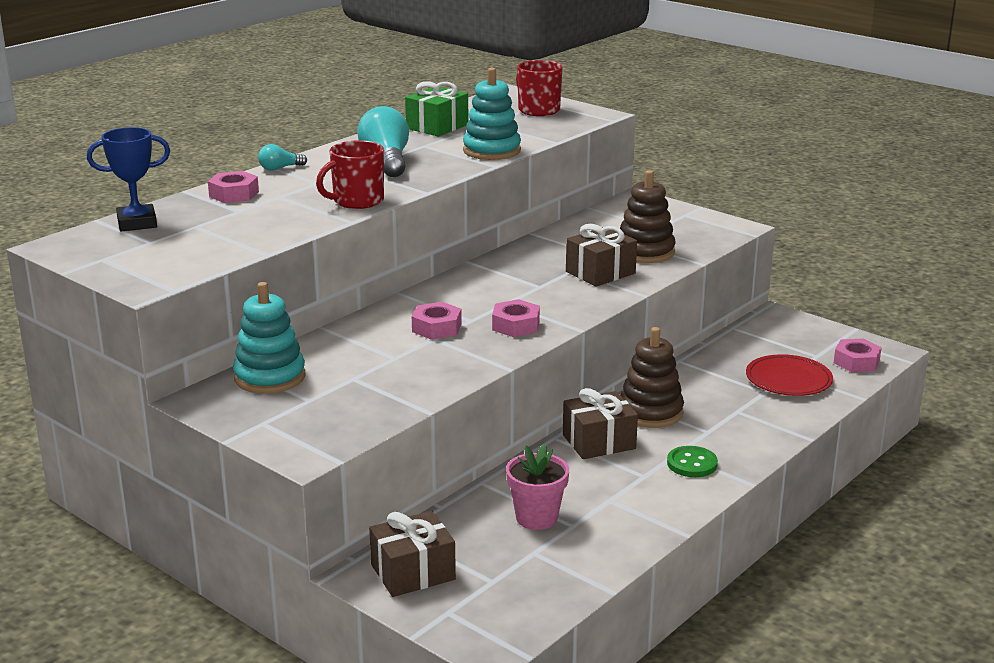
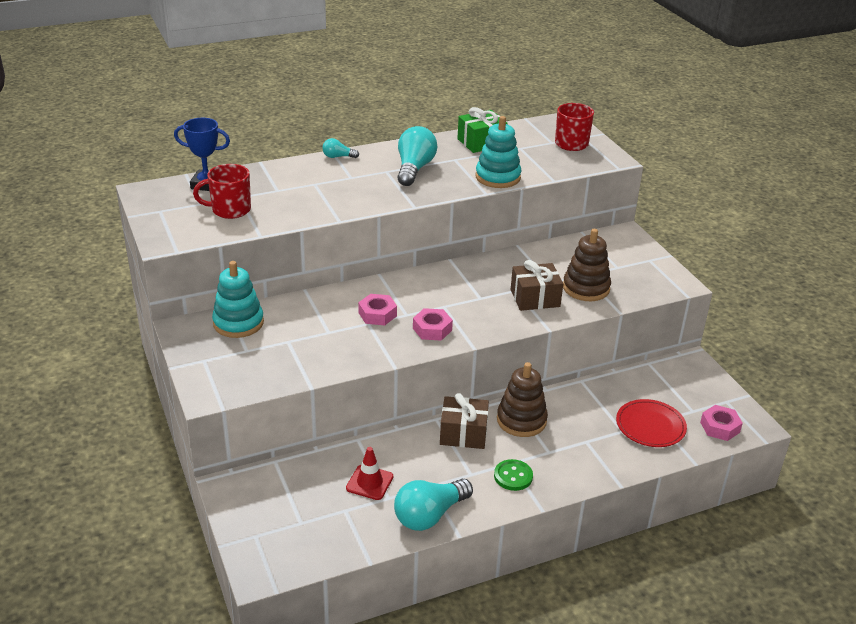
camera: 25 degrees right, 10 degrees up
(234, 194) = (287, 174): pink nut -> none
(357, 201) = (360, 202): red mug -> red mug (230, 210)
(413, 572) = (258, 496): brown gift -> none
(536, 518) = (369, 482): pink flower pot -> red traffic cone
(636, 526) = (430, 515): none -> turquoise light bulb

